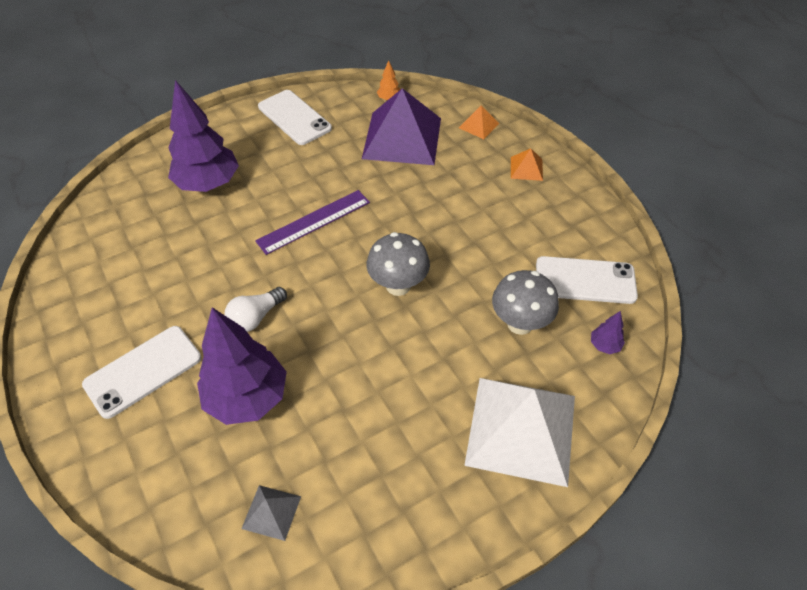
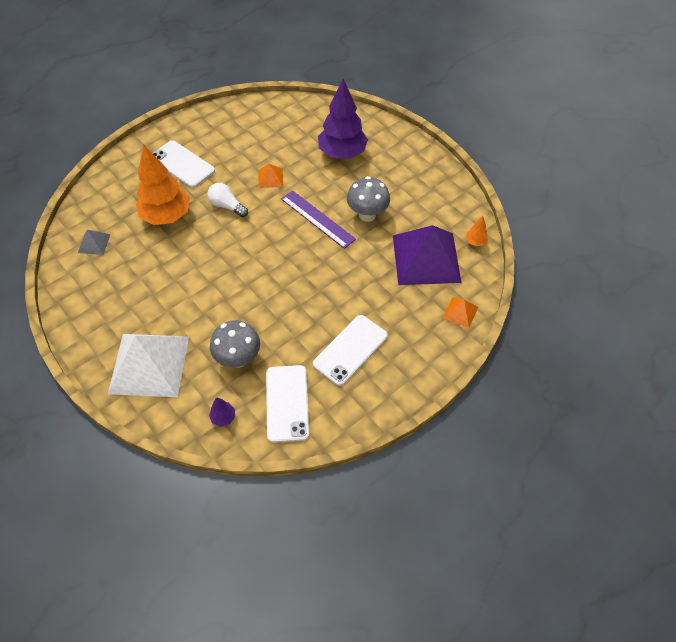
camera: 80 degrees right, 5 degrees up
(247, 398) = (166, 216): purple tree -> orange tree
(294, 117) = (429, 184): white phone -> white phone (350, 350)
(398, 285) = (264, 278): grey mushroom -> grey mushroom (367, 215)
(526, 168) = (412, 354): orange pyramid -> orange pyramid (270, 178)

